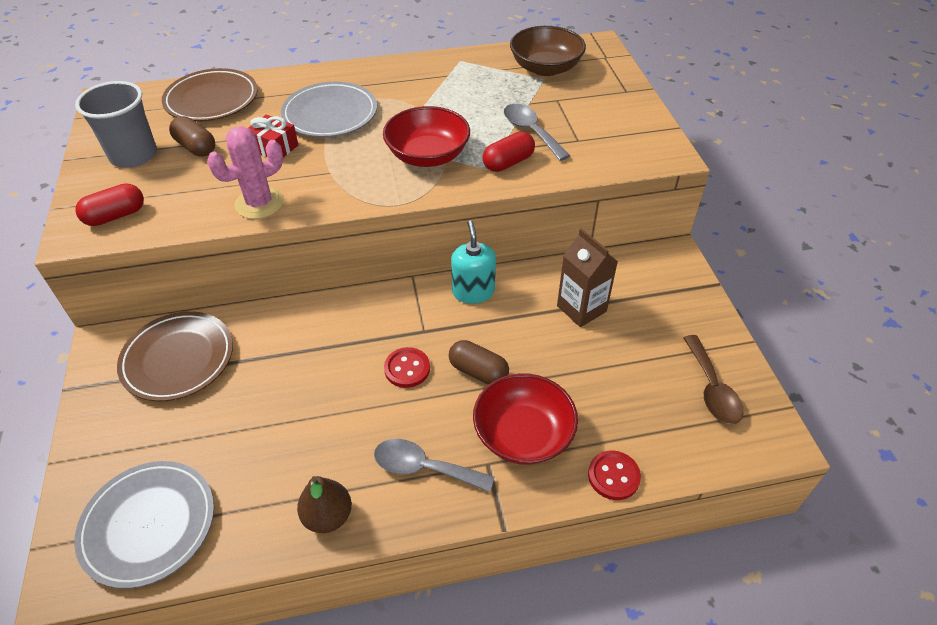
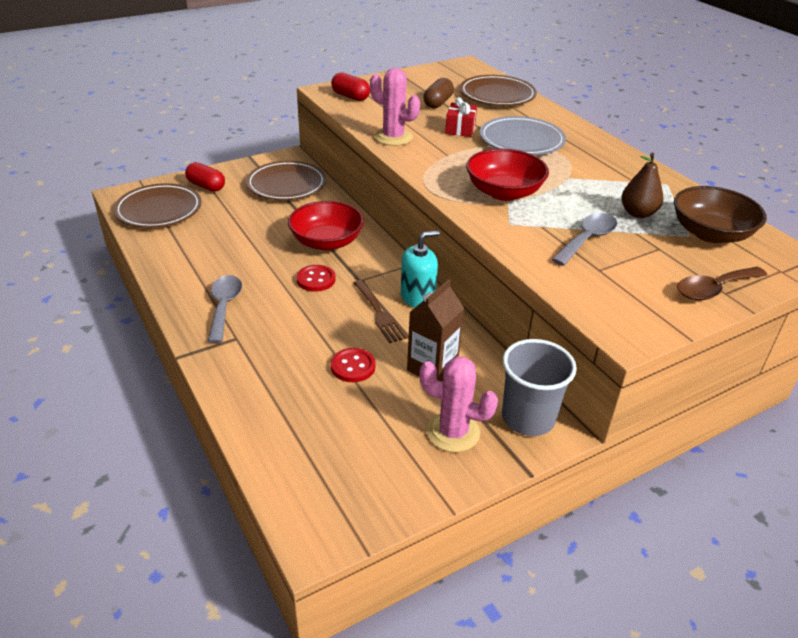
camera: 70 degrees right, 10 degrees down
(133, 155) = (413, 86): grey cup -> grey cup (528, 418)
(149, 525) = (159, 210): grey plate -> brown plate
(328, 516) = (175, 273): brown pear -> brown pear (638, 213)
(478, 371) = (327, 316): brown capsule -> none
(488, 327) = (379, 313): none -> brown fork
(508, 163) = (527, 233): red capsule -> red capsule (206, 186)
(523, 434) = (270, 352): red bowl -> red bowl (326, 242)
(613, 476) = (240, 414): red button -> red button (353, 366)
(666, 317) = (453, 432): none -> pink cactus
(712, 389) = (366, 478): brown spoon -> brown spoon (713, 289)

